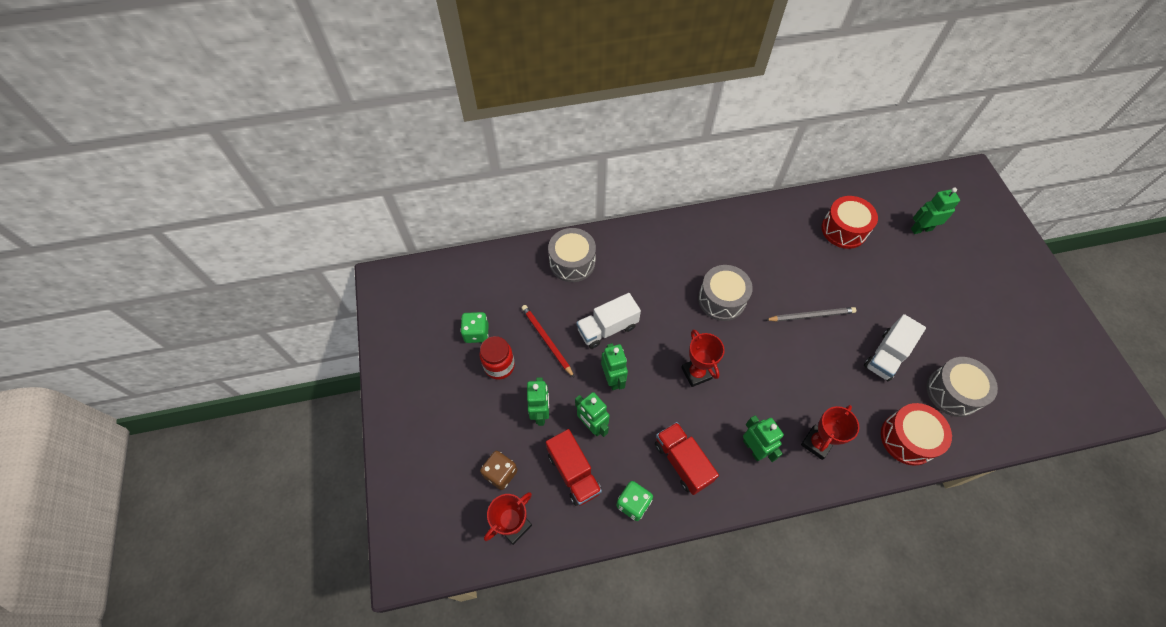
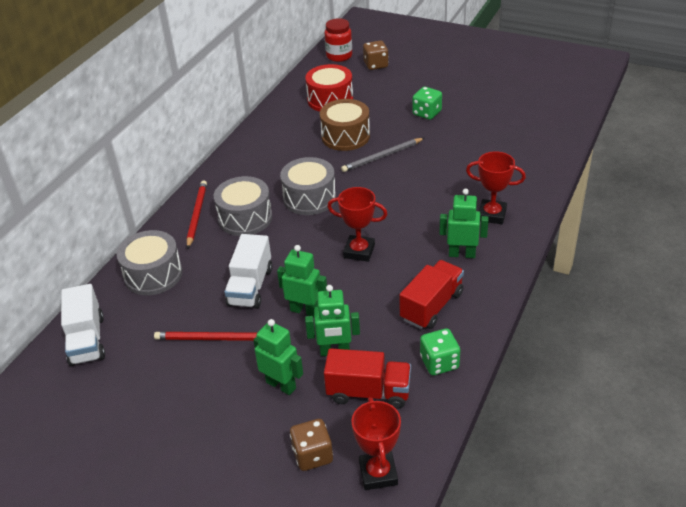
camera: 50 degrees left, 20 degrees down
(476, 333) = (137, 393): green dice -> green dice (427, 113)
(499, 366) = (195, 393): red jar -> red jar (339, 56)
(644, 242) = (197, 215): none -> red pencil
(682, 462) = (431, 306): red truck -> red truck turned 120 degrees clockwise
(811, 273) = (345, 136): none -> brown drum
(811, 315) = (382, 157): grey pencil -> grey pencil turned 150 degrees counterclockwise
(817, 443) = (492, 215): red trophy -> red trophy turned 60 degrees counterclockwise
(886, 355) = (457, 138): white truck -> white truck (87, 340)
(907, 439) = (533, 166): red drum -> none
(921, 229) = (376, 65): green robot -> brown dice
(952, 392) = (518, 124): grey drum -> grey drum (245, 218)

